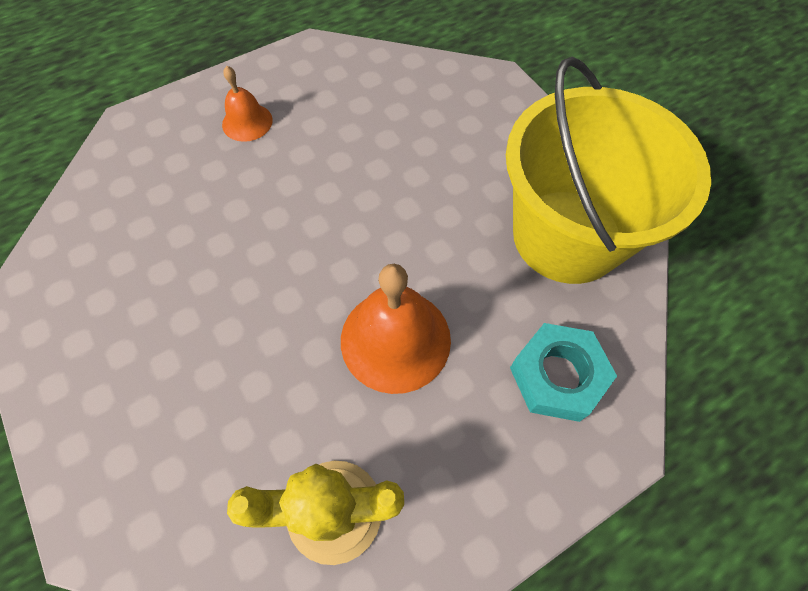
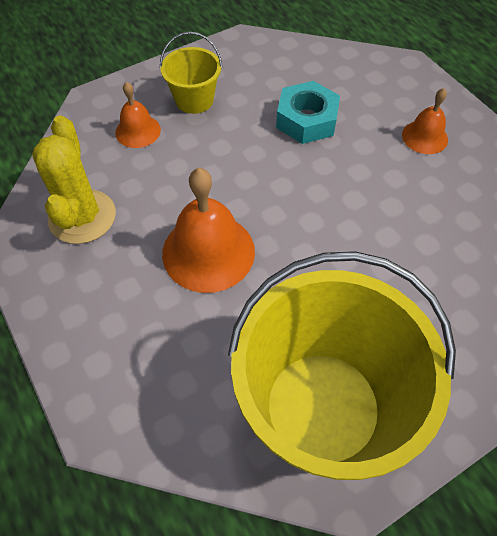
camera: 90 degrees right, 5 degrees down
(129, 368) = (194, 100): none -> yellow bucket
(177, 447) = (138, 131): none -> orange bell
(557, 376) = (166, 378): turquoise nut -> turquoise nut (307, 120)

